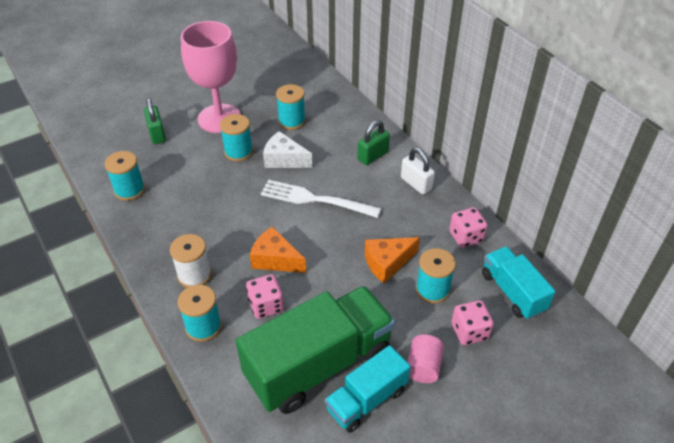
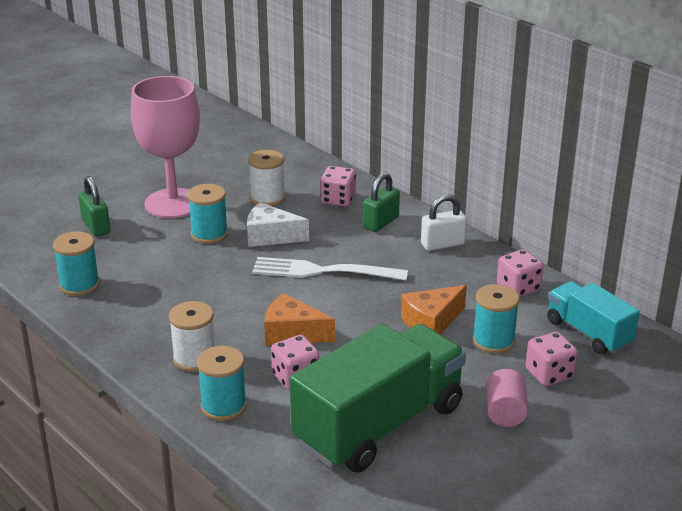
camera: 10 degrees left, 15 degrees down
(291, 121) = (267, 198): turquoise spool -> white spool
(345, 129) = (338, 199): none -> pink dice
(366, 399) = (447, 450): turquoise truck -> none
(416, 184) = (442, 244): white padlock -> white padlock turned 60 degrees counterclockwise

